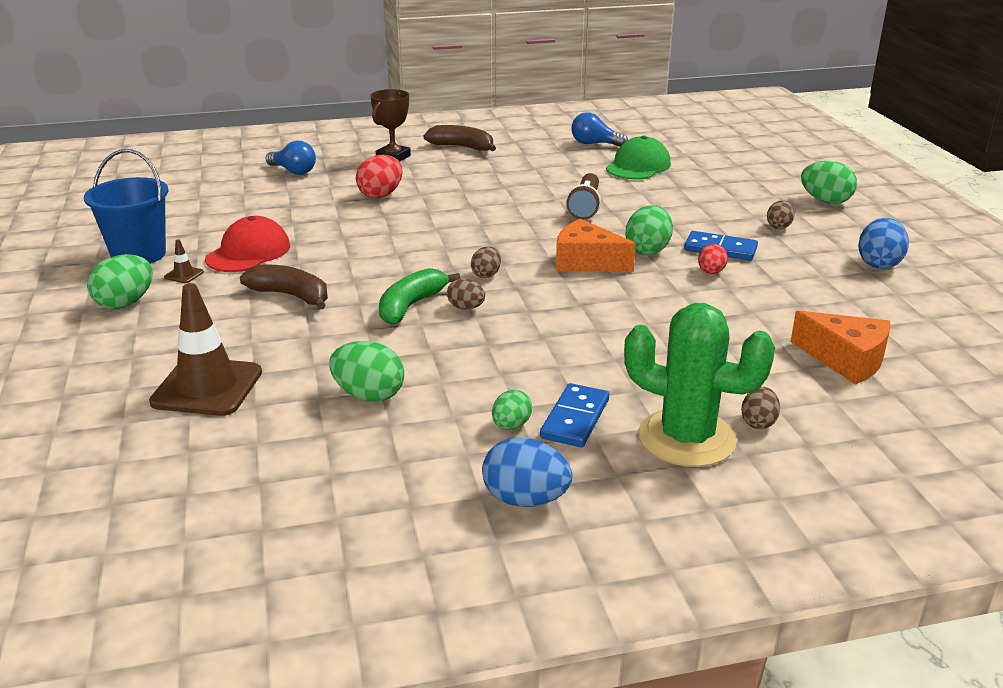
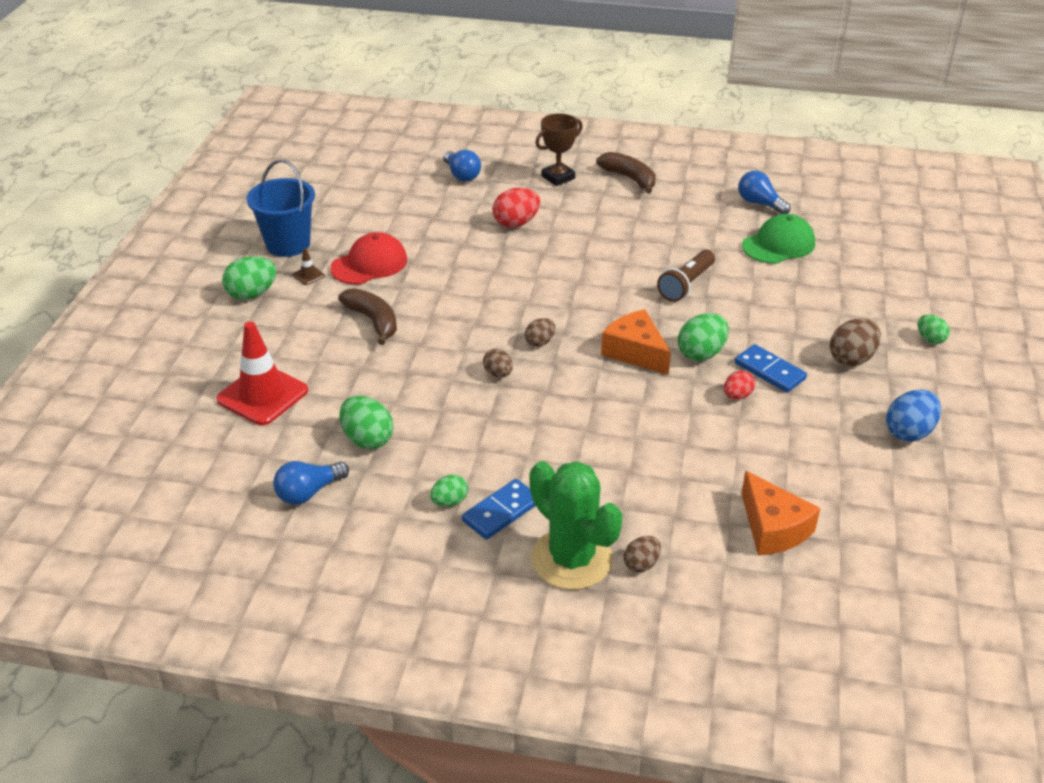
camera: 25 degrees right, 10 degrees up
(207, 387) = (262, 395): brown traffic cone -> red traffic cone
(338, 462) = (308, 492): none -> blue light bulb
(410, 306) = (456, 359): green banana -> none
(525, 499) = (412, 570): blue egg -> none
(778, 226) = (851, 359): brown egg -> brown egg, size x1.64
(825, 201) = (930, 339): green egg -> green egg, size x0.61

